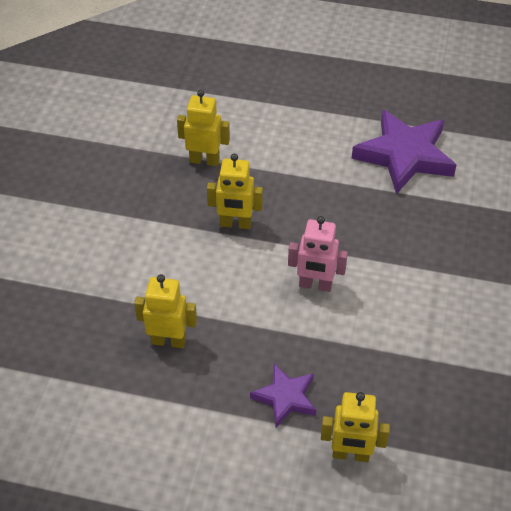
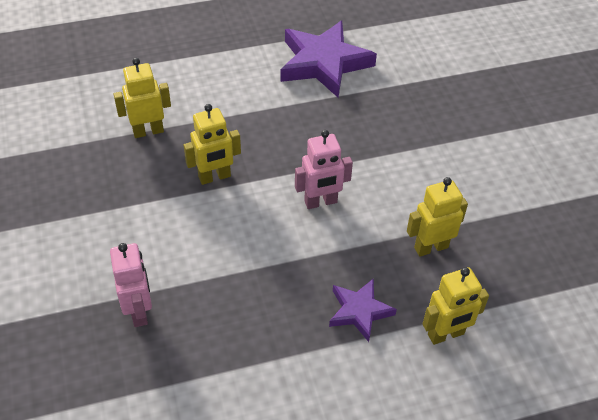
camera: 30 degrees left, 0 degrees up
(102, 313) = (139, 311): none -> pink robot
(168, 340) = (221, 308): yellow robot -> yellow robot (431, 247)

